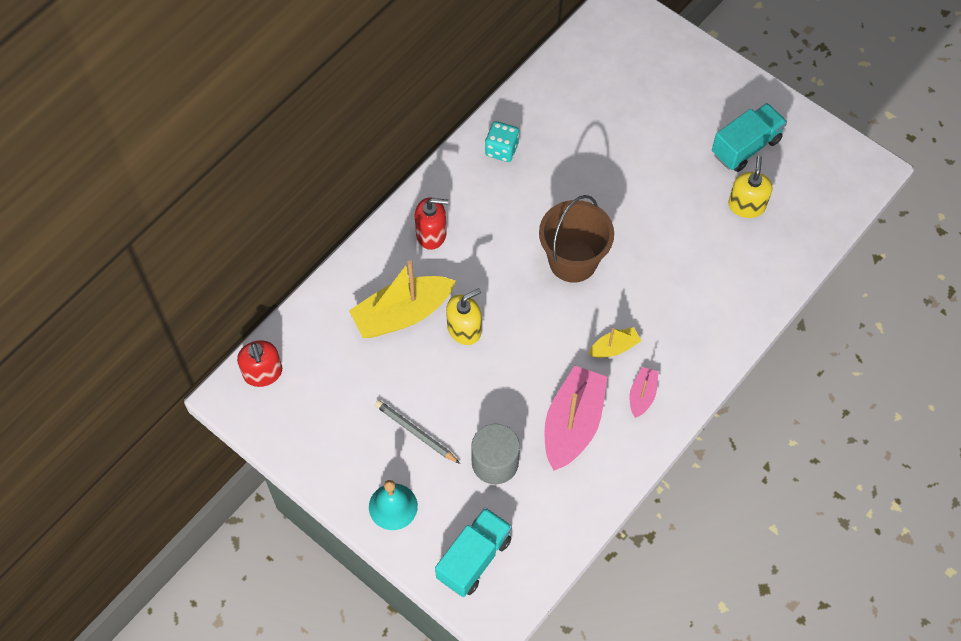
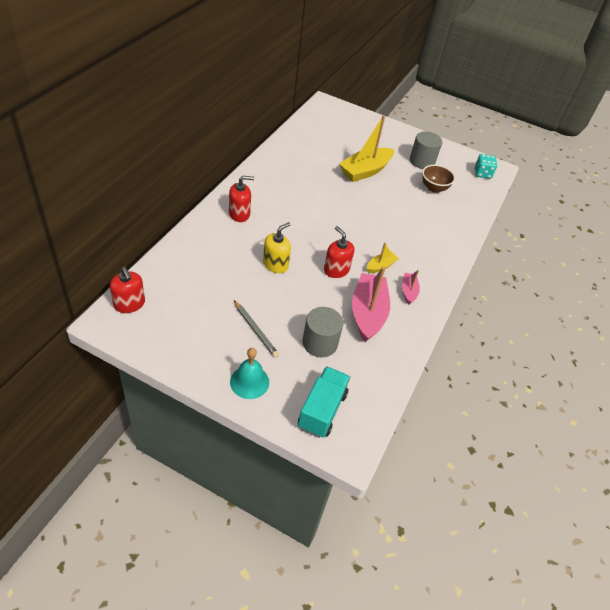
camera: 20 degrees left, 15 degrees down
(402, 314) = (229, 259): yellow boat -> yellow boat (365, 171)
(415, 432) = (255, 330): grey pencil -> grey pencil turned 150 degrees counterclockwise
(501, 149) = (275, 169): turquoise dice -> turquoise dice (482, 173)
(548, 347) = (336, 270): none -> red soap dispenser
(573, 261) = (338, 222): brown bucket -> none
(745, 147) = (422, 161): turquoise truck -> grey cylinder
(746, 205) = (434, 188): yellow soap dispenser -> brown bowl

